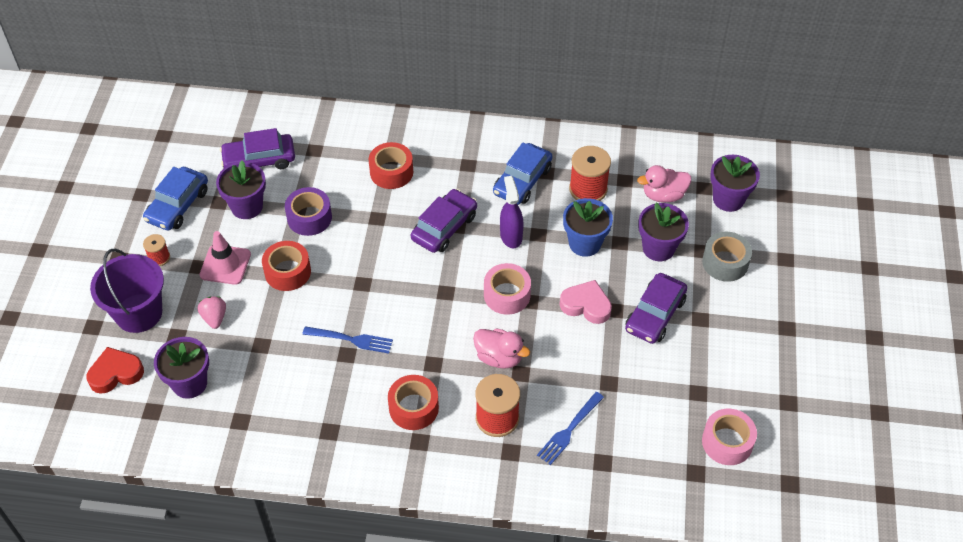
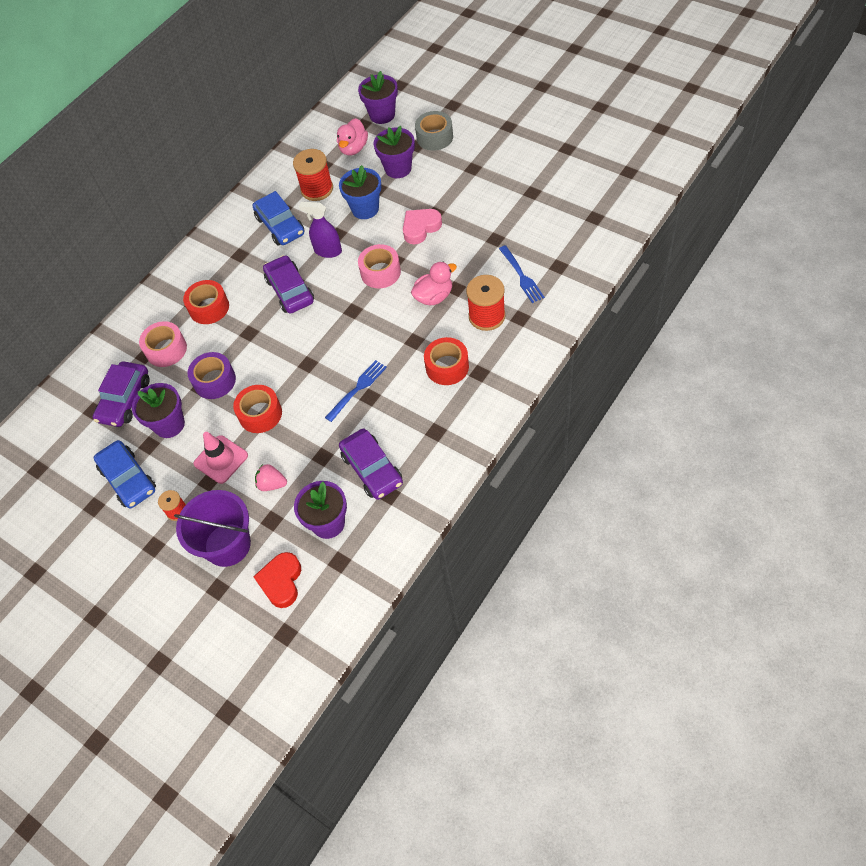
camera: 55 degrees left, 5 degrees up
(655, 314) = (453, 192): purple car -> purple car (372, 469)
(727, 442) = (580, 192): pink tape -> pink tape (166, 349)

